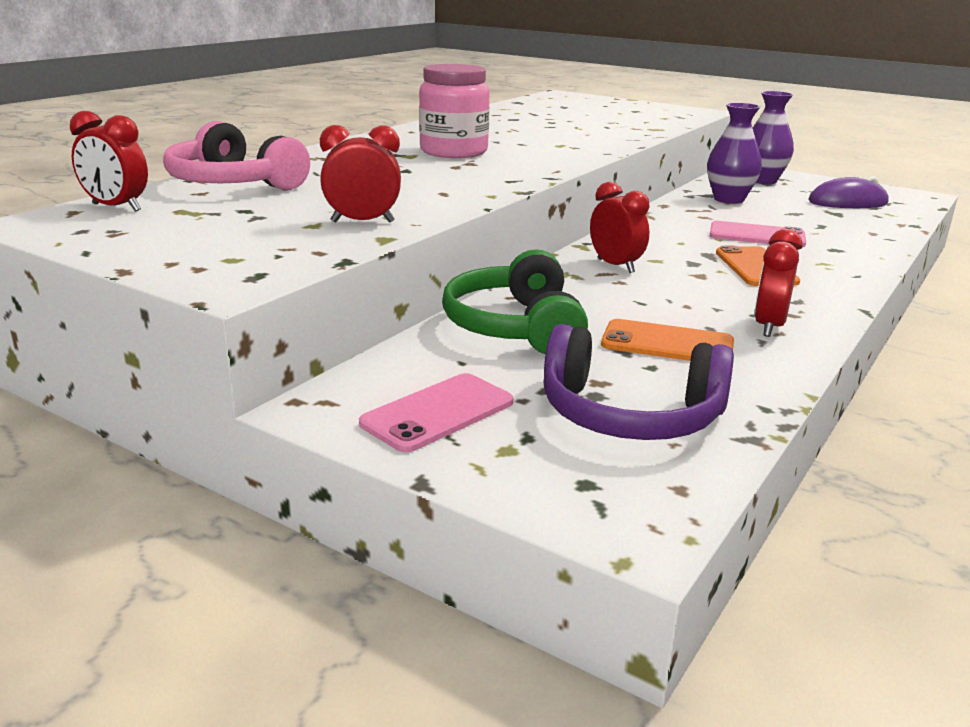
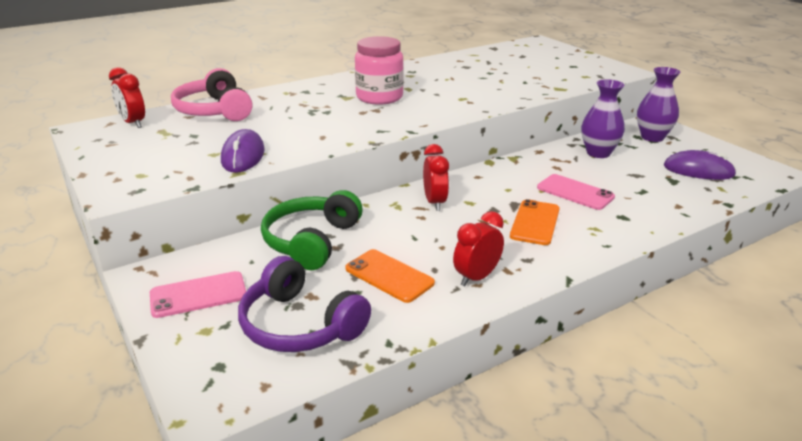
camera: 25 degrees right, 5 degrees up
(362, 222) = (243, 156): red clock -> purple mouse

